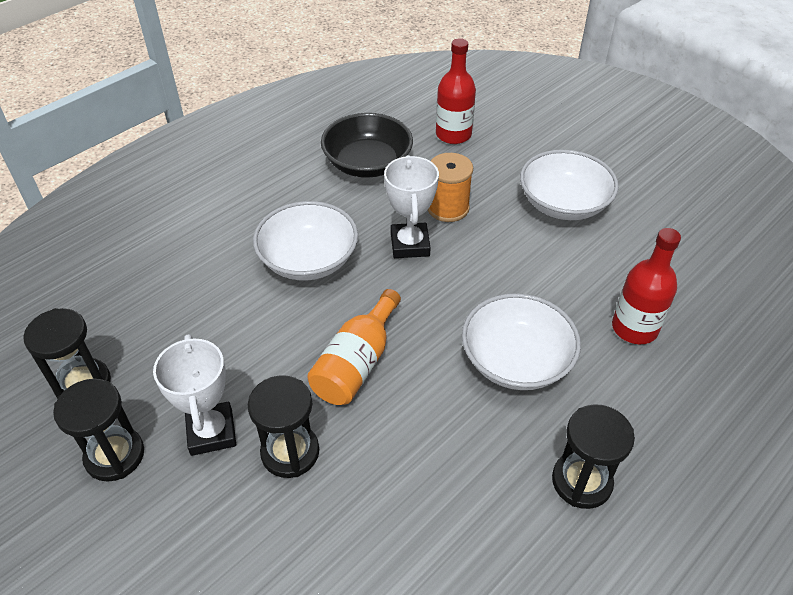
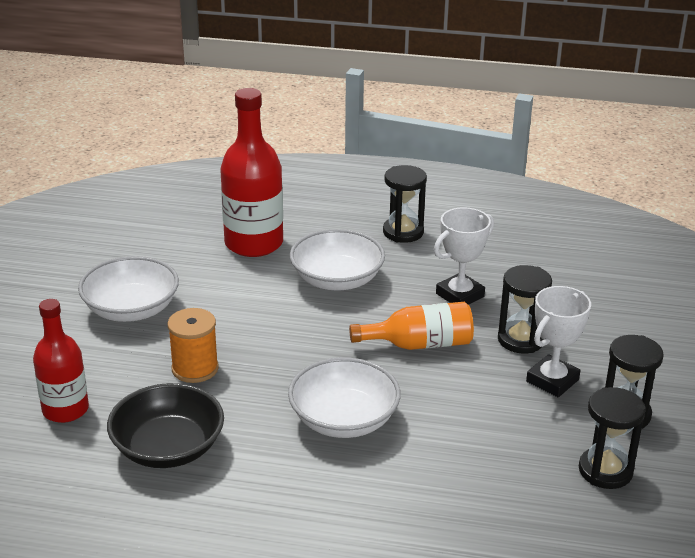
camera: 125 degrees left, 15 degrees down
(410, 244) = (266, 371): white trophy -> white trophy (460, 295)
(634, 328) = (254, 243): red bottle -> red bottle, size x1.55

